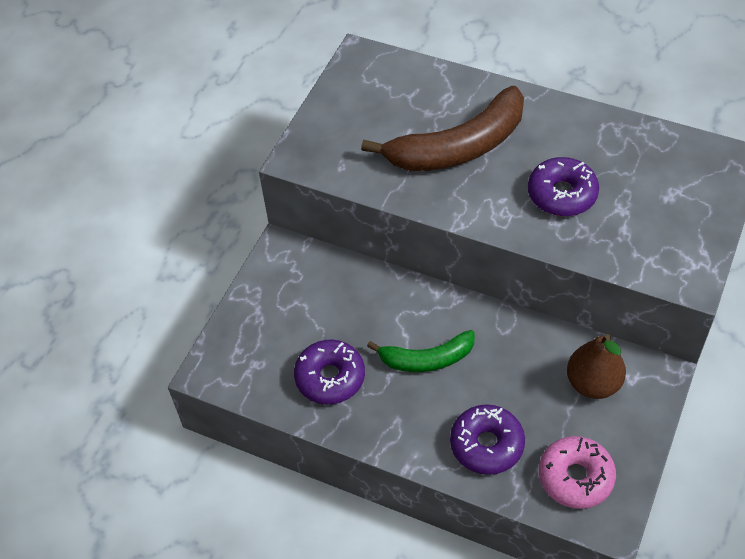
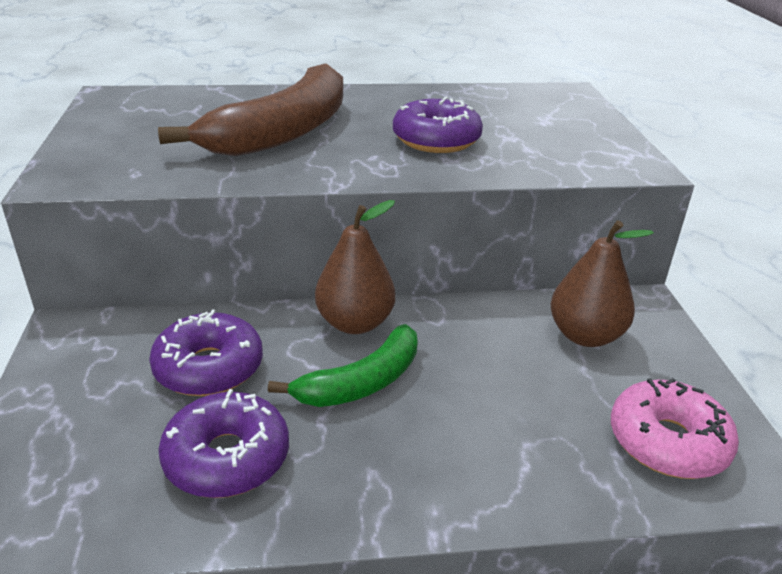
camera: 35 degrees left, 20 degrees down
(449, 311) = (355, 323): none -> brown pear
(486, 445) = (523, 451): purple donut -> purple donut (209, 367)

